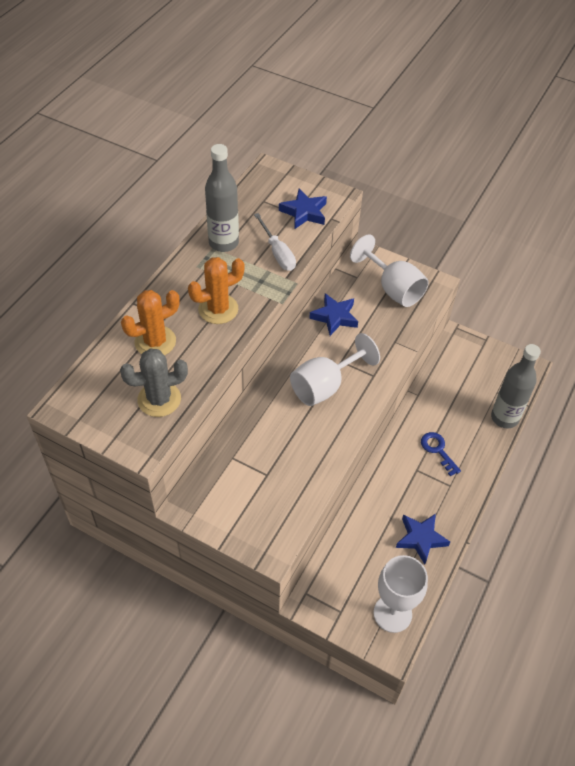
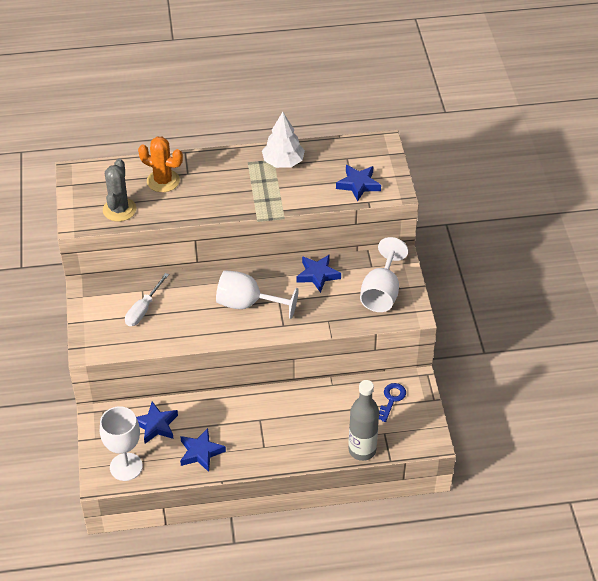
camera: 55 degrees right, 5 degrees down
(159, 399) = (119, 209): grey cactus -> grey cactus turned 60 degrees clockwise
(218, 309) = (220, 193): orange cactus -> none
(223, 243) = (283, 162): grey bottle -> white tree
(277, 253) = (302, 193): white screwdriver -> white screwdriver (143, 309)
(360, 557) = (156, 425): none -> blue star
(438, 450) = (290, 423): blue key -> blue key (391, 399)

